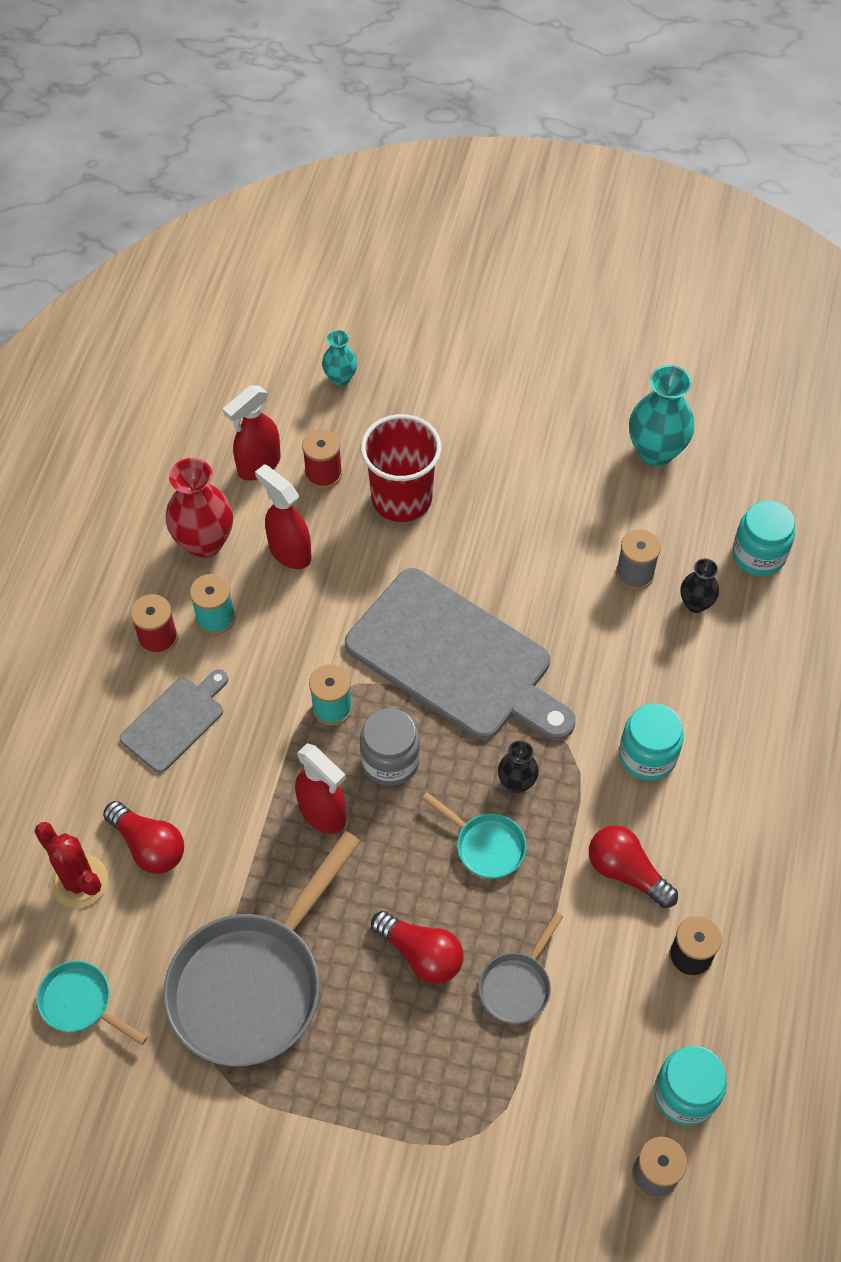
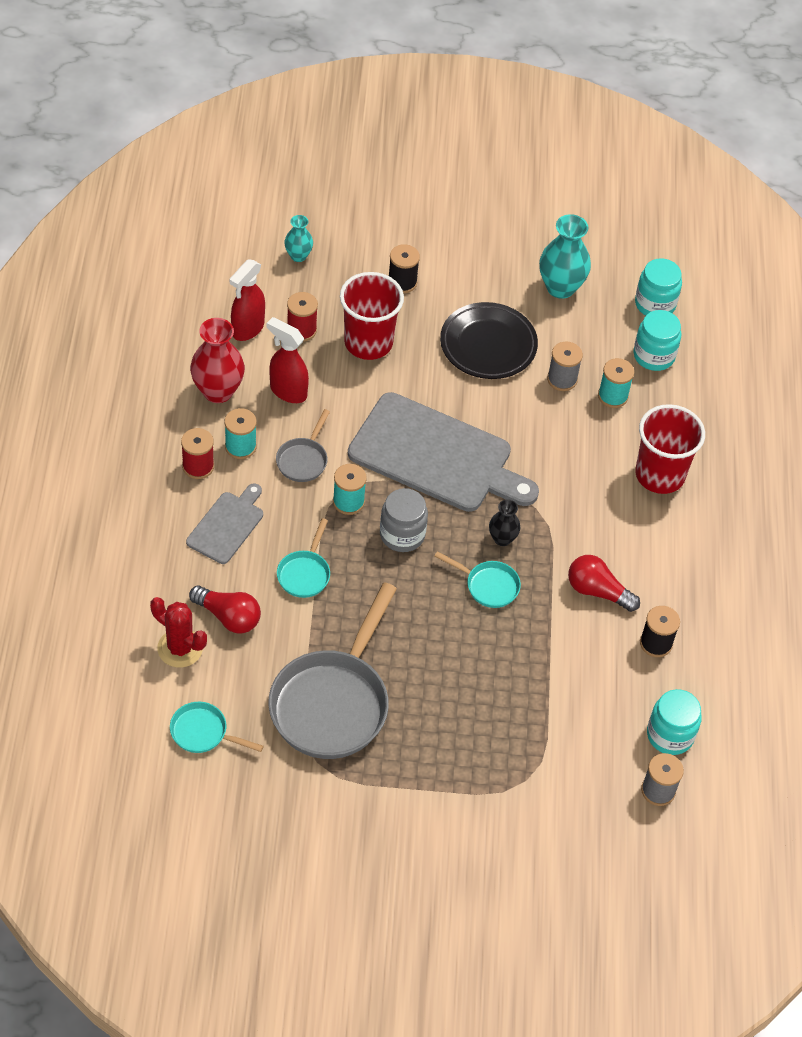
camera: 15 degrees left, 5 degrees down
(257, 799) = (305, 573): none -> turquoise pan
(323, 813) = (358, 578): red spray bottle -> none
(421, 954) = (456, 666): red light bulb -> none
(459, 425) = (402, 282): none -> black spool
(517, 985) = (532, 678): grey pan -> grey pan (303, 460)
(550, 517) = (488, 345): none -> black plate
(647, 756) = (597, 509): turquoise jar -> turquoise jar (655, 304)
(695, 603) = (612, 396): black vase -> turquoise spool
(737, 719) = (660, 475): none -> red cup

